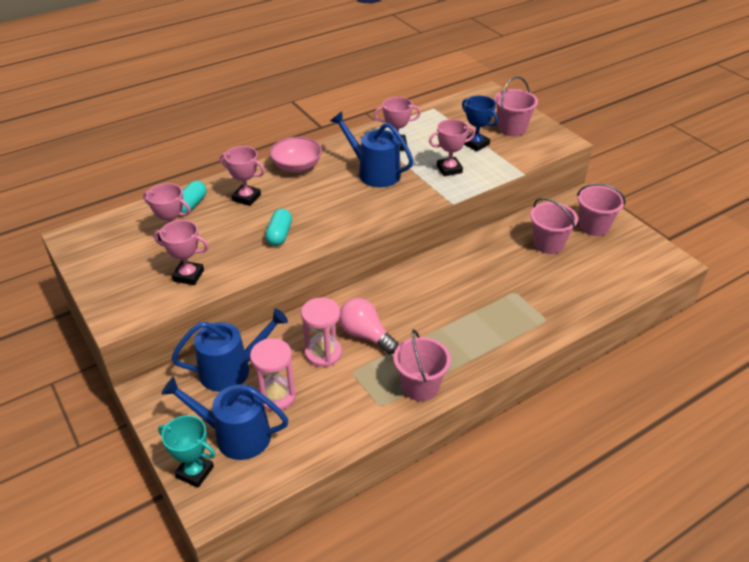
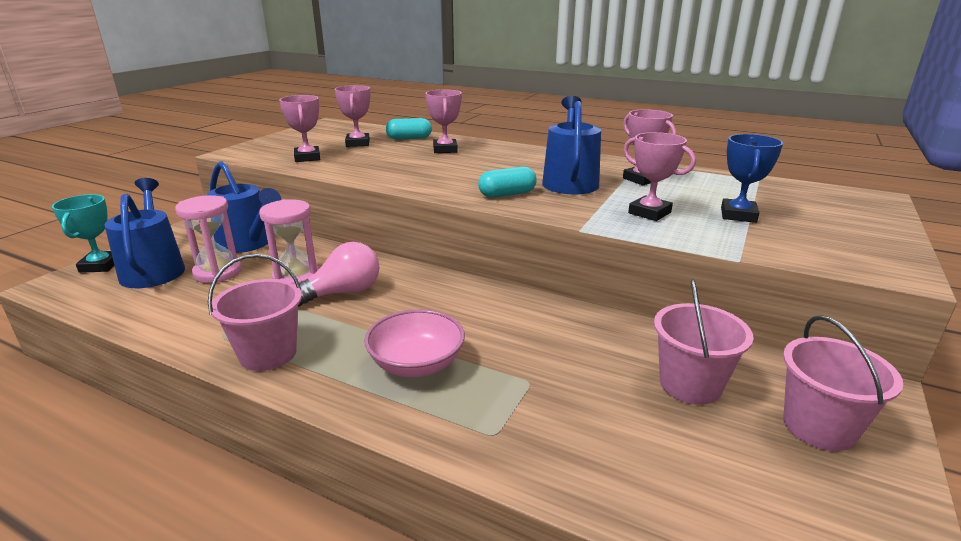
camera: 60 degrees right, 15 degrees down
(279, 235) = (402, 171): turquoise capsule -> turquoise capsule (507, 194)
(297, 166) = (523, 153): pink bowl -> pink bowl (416, 364)
(365, 335) = (343, 293): pink light bulb -> pink light bulb turned 45 degrees clockwise
(512, 128) = (830, 228): pink bucket -> none

